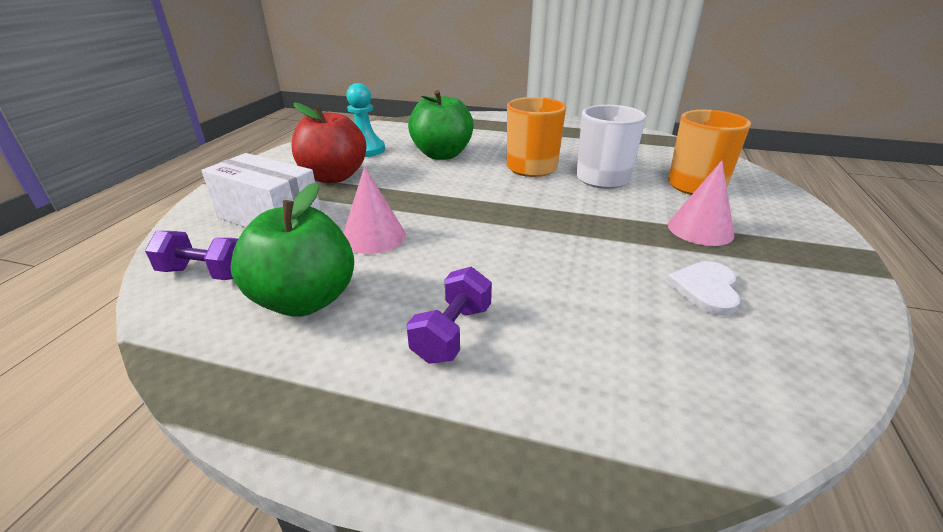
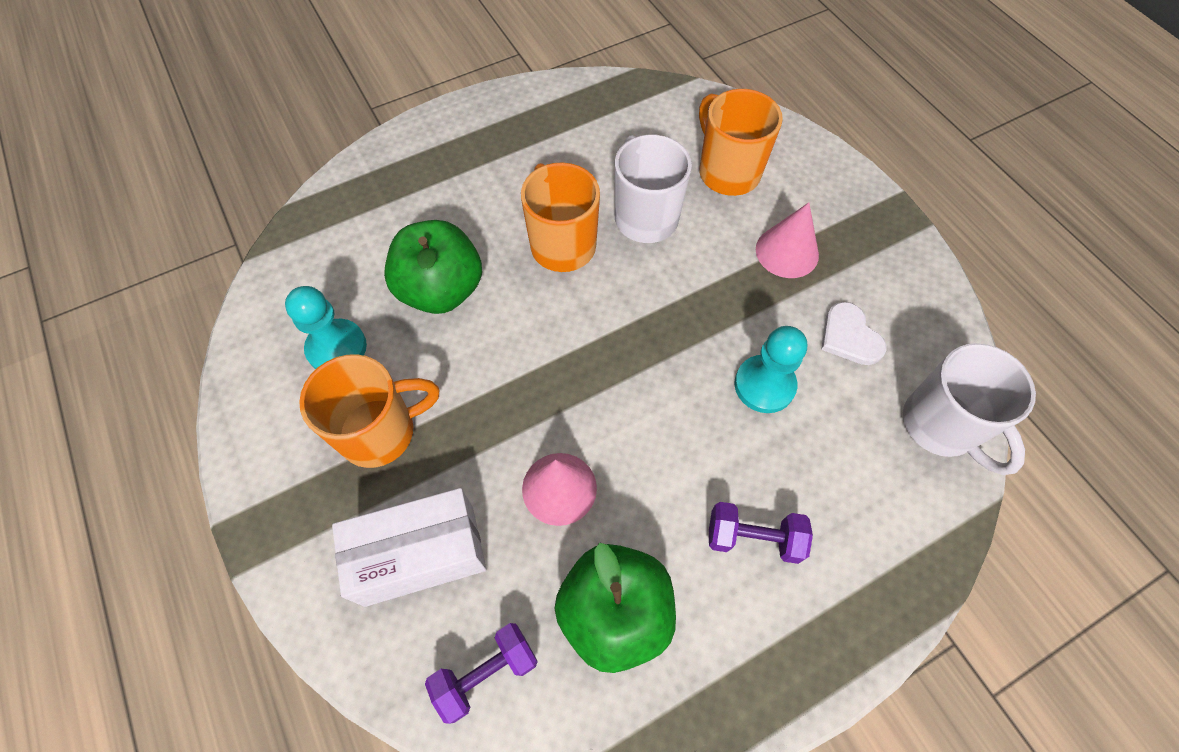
camera: 45 degrees left, 30 degrees up
(333, 177) = (380, 432): red apple -> orange mug
(452, 333) = (753, 538): purple dumbbell -> purple dumbbell turned 60 degrees counterclockwise
(585, 272) = (764, 385): none -> turquoise pawn
(748, 390) = (941, 426): none -> white mug

